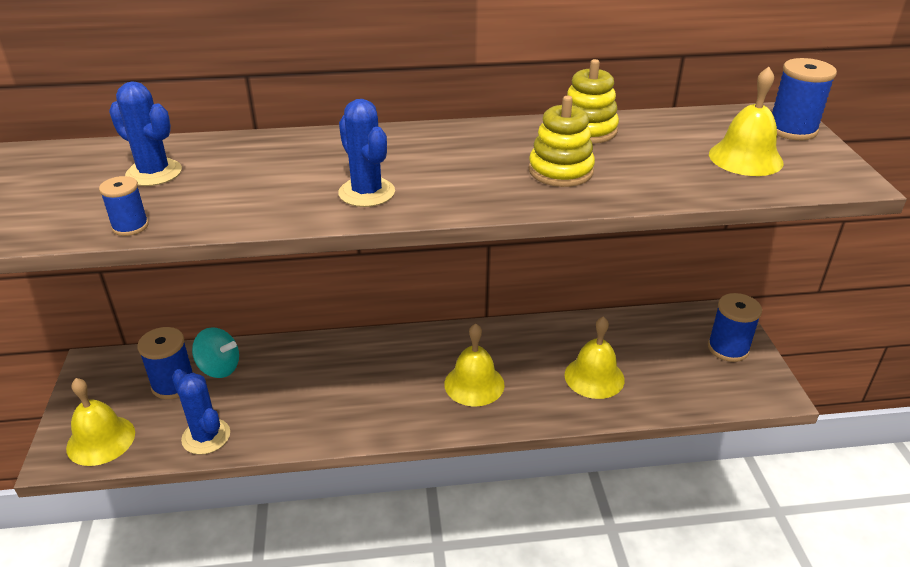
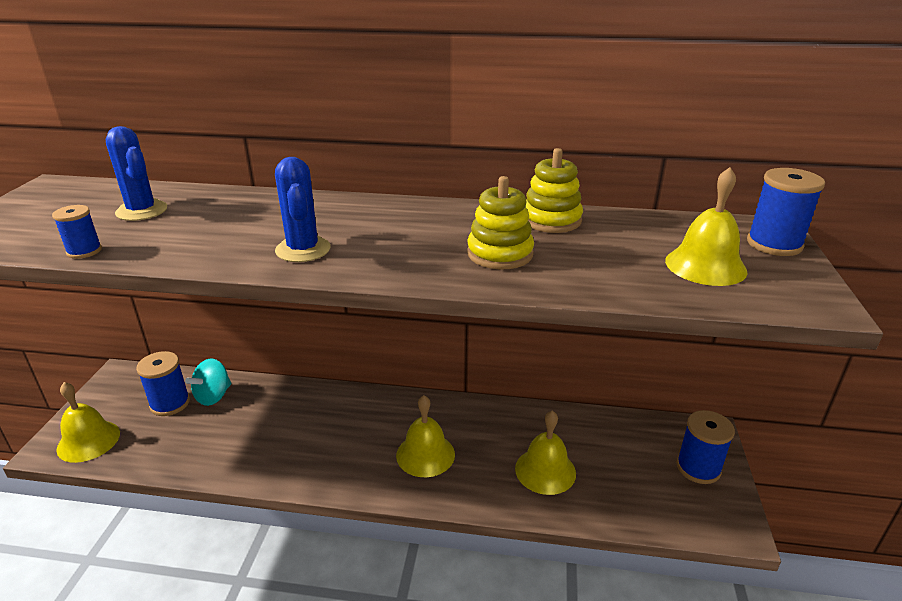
camera: 15 degrees right, 5 degrees down
(206, 436) = (171, 455): blue cactus -> none
(219, 368) = (213, 396): turquoise spinning top -> turquoise spinning top turned 90 degrees clockwise

